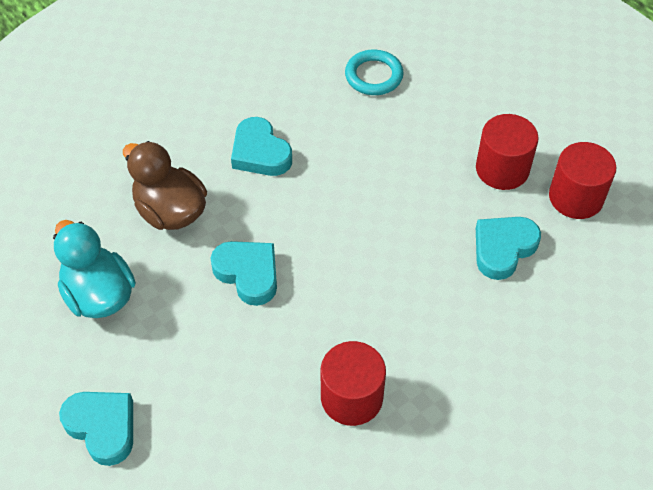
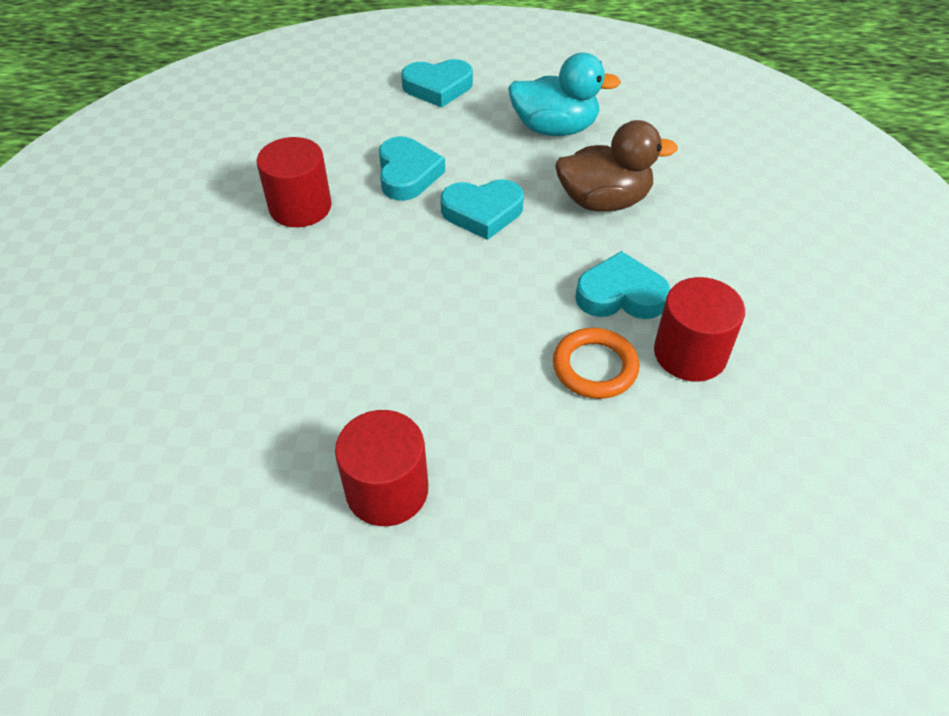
camera: 130 degrees right, 5 degrees down
(331, 133) = (595, 367): none -> orange ring
(374, 76) = (656, 469): turquoise ring -> none
(503, 249) = (296, 405): turquoise heart -> turquoise heart (407, 174)
(576, 197) = (270, 533): red cylinder -> red cylinder (690, 353)

